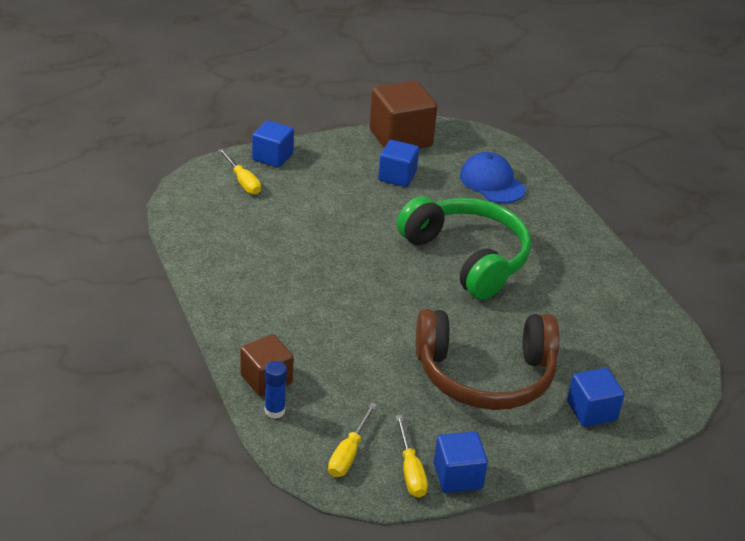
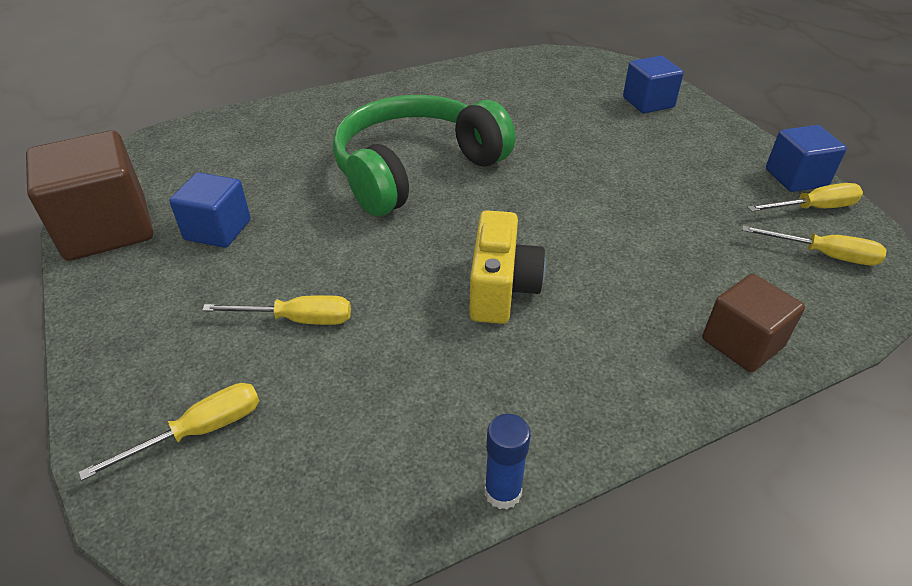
camera: 90 degrees left, 5 degrees up
(272, 157) = (118, 390): blue cube -> none
(274, 411) = (799, 328): blue glue stick -> blue glue stick (502, 492)
(313, 207) = (298, 319): none -> yellow screwdriver
(330, 284) = (501, 289): none -> yellow camera
(485, 375) = (629, 159): brown headphones -> none
(492, 182) = (247, 149): blue cap -> none

